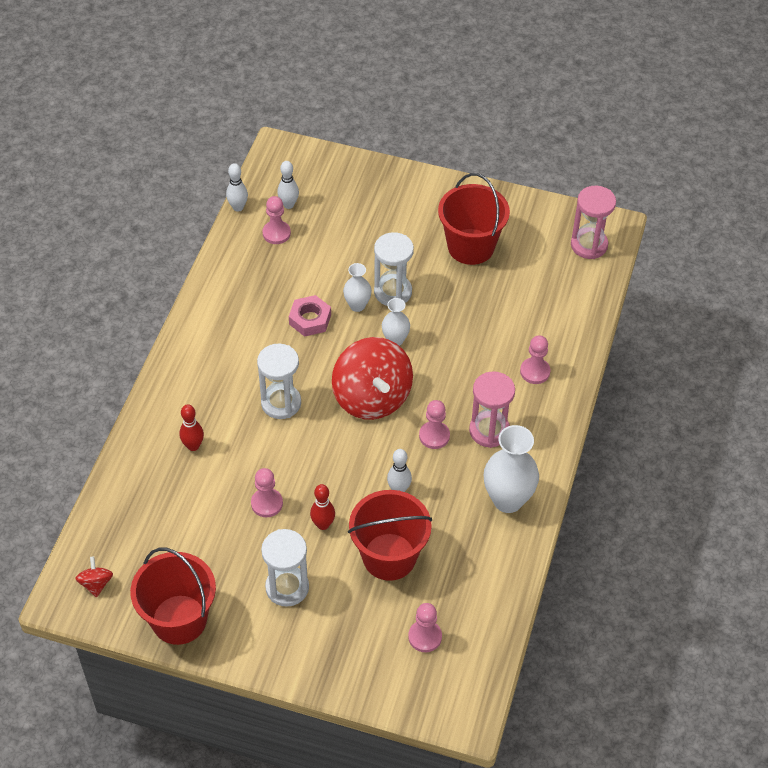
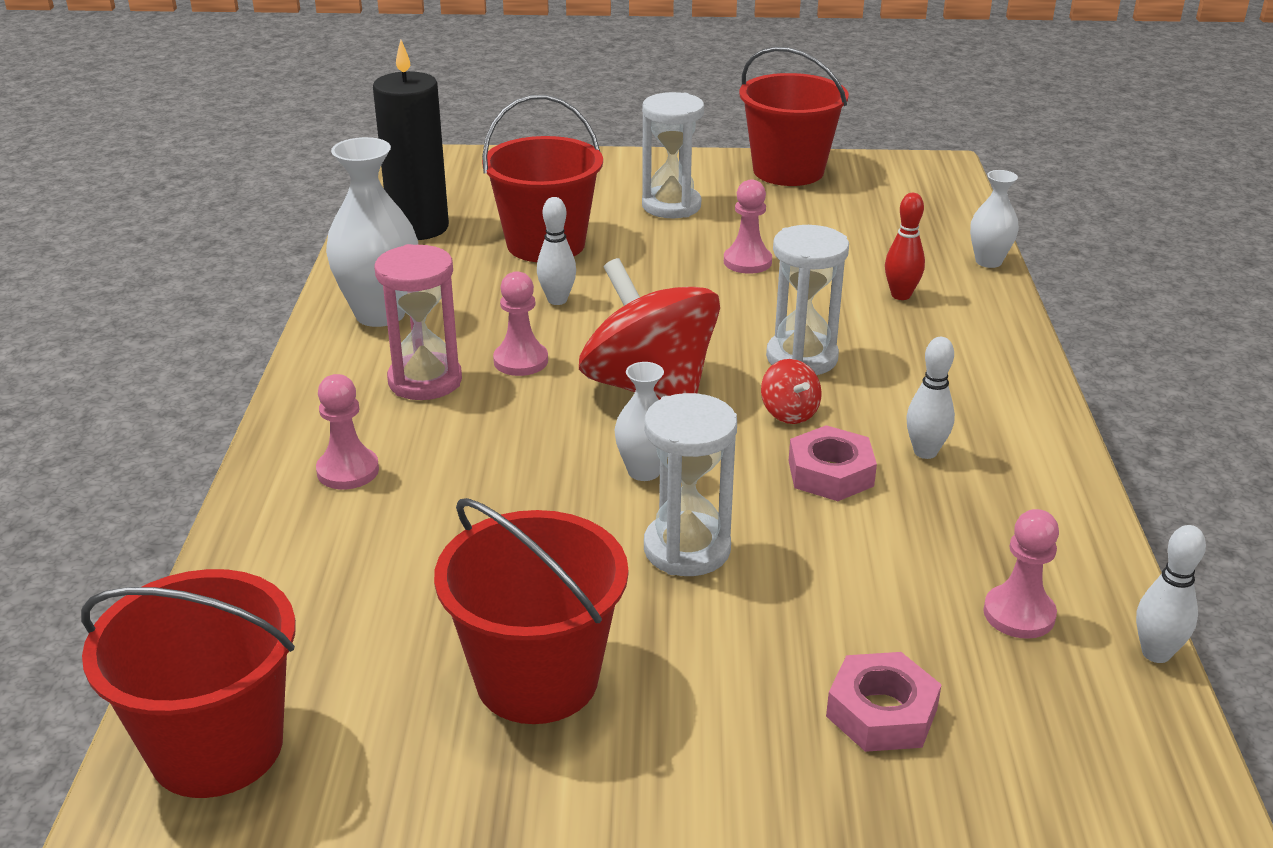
camera: 165 degrees right, 20 degrees down
(96, 584) = (912, 179): red spinning top -> red spinning top (789, 413)
(288, 205) = (1042, 686): white bowling pin -> white bowling pin (925, 452)
(323, 524) = (654, 256): red bowling pin -> none
(352, 208) = (881, 712): none -> pink nut
(357, 305) = (750, 512): white vase -> white vase (988, 261)
(425, 637) = (474, 197): pink pawn -> none
(471, 600) = (418, 227): none -> black candle
(589, 245) = (217, 747): pink hourglass -> red bucket

